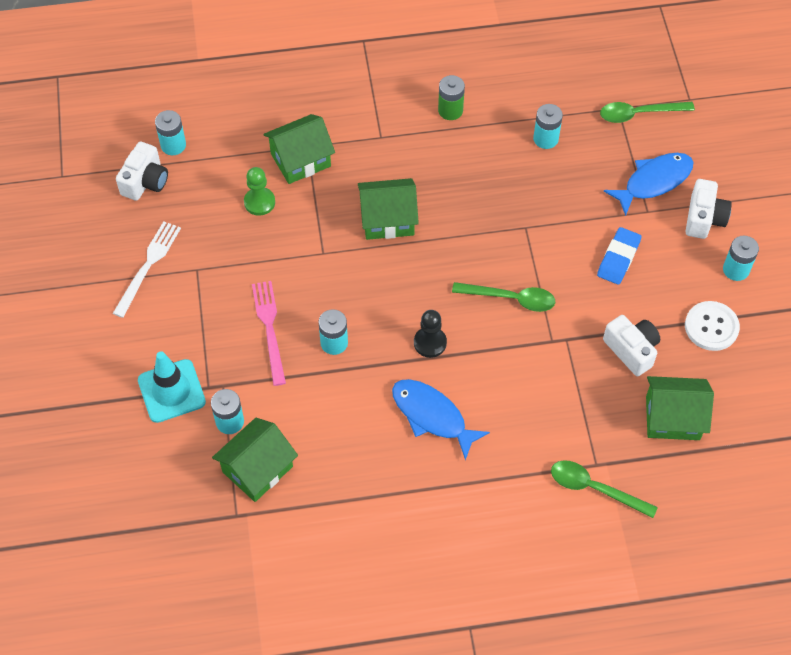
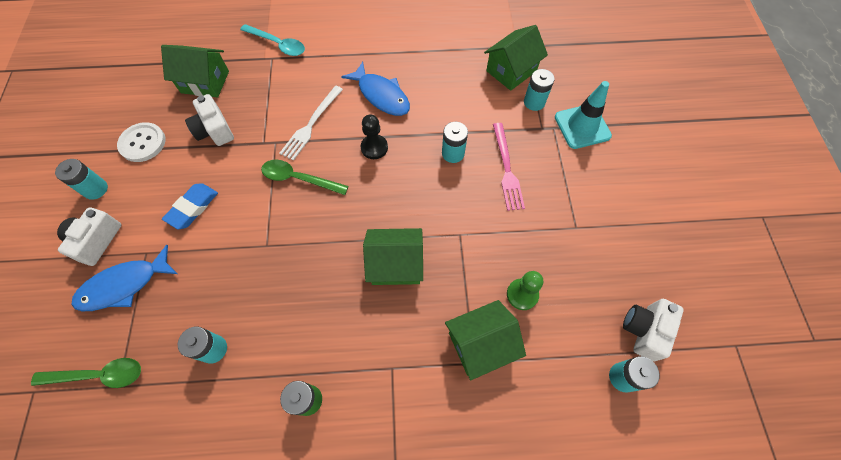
camera: 175 degrees left, 5 degrees up
(148, 266) = (622, 234): white fork -> white fork (311, 124)
(594, 488) = (278, 44): green spoon -> turquoise spoon

